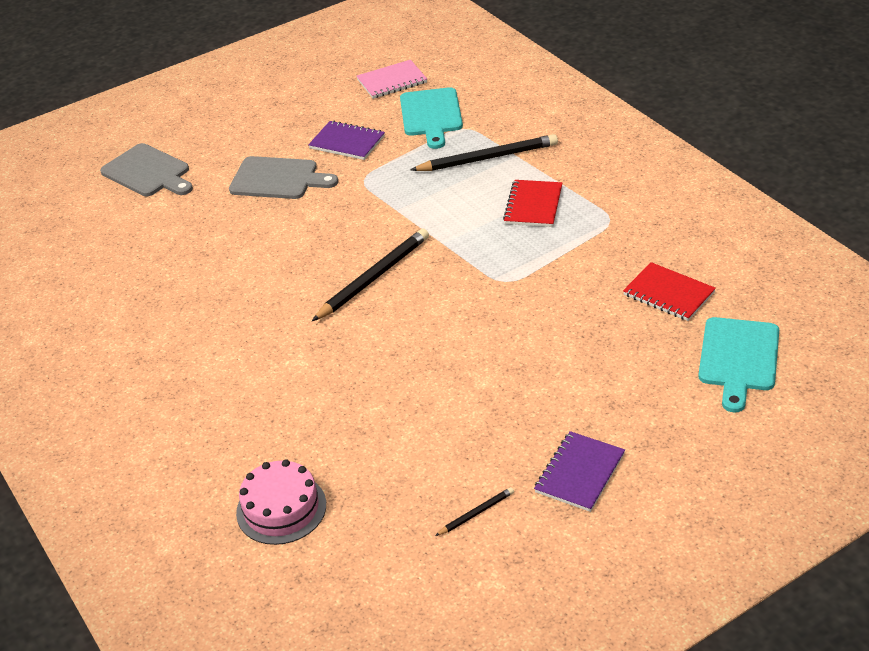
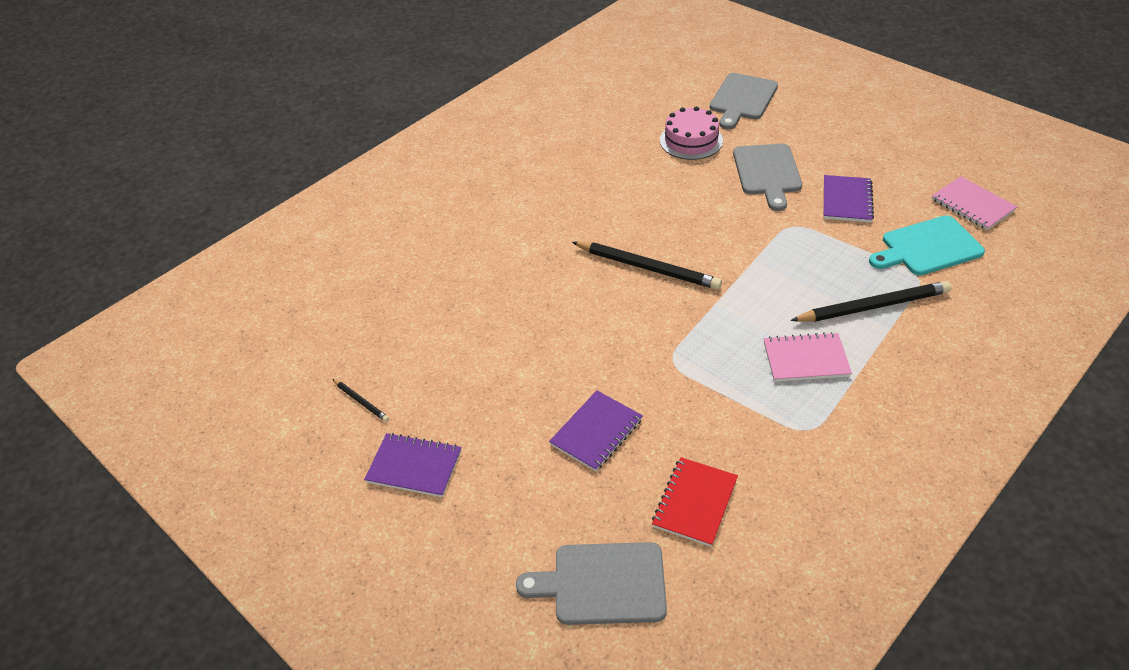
camera: 75 degrees right, 5 degrees up
(281, 508) = (360, 283): pink cake -> pink cake (691, 140)
(487, 158) = (873, 306): black pencil -> black pencil turned 75 degrees counterclockwise
(533, 205) = (806, 359): red notebook -> pink notebook
(575, 341) = (596, 432): none -> purple notebook
(738, 358) = (602, 583): turquoise cutting board -> grey cutting board

